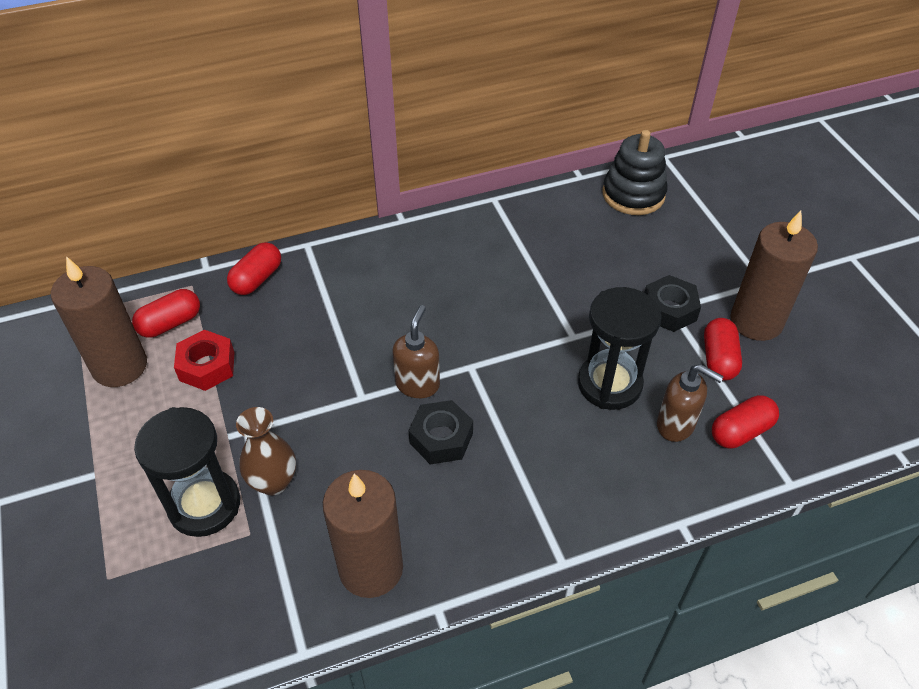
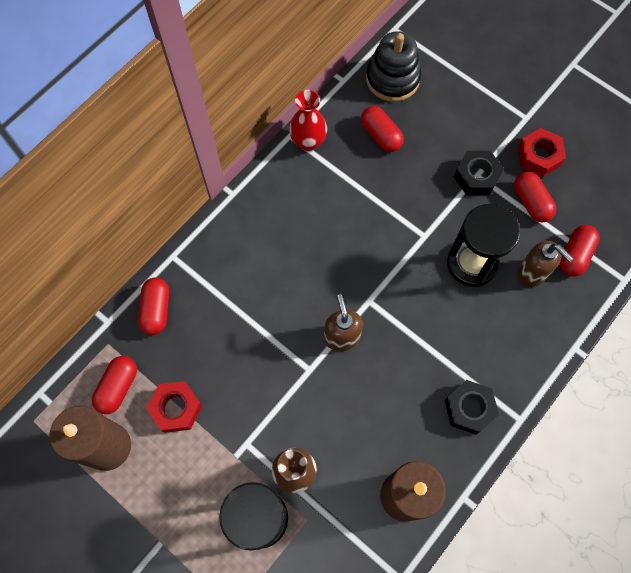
camera: 30 degrees left, 20 degrees up
(441, 438) = (386, 371): black nut -> black nut (469, 408)
(508, 210) = (308, 142): none -> red vase
(587, 234) = (380, 135): none -> red capsule
(676, 425) = (532, 273): brown soap dispenser -> brown soap dispenser turned 45 degrees clockwise
(756, 321) = (539, 156): brown candle -> red nut

